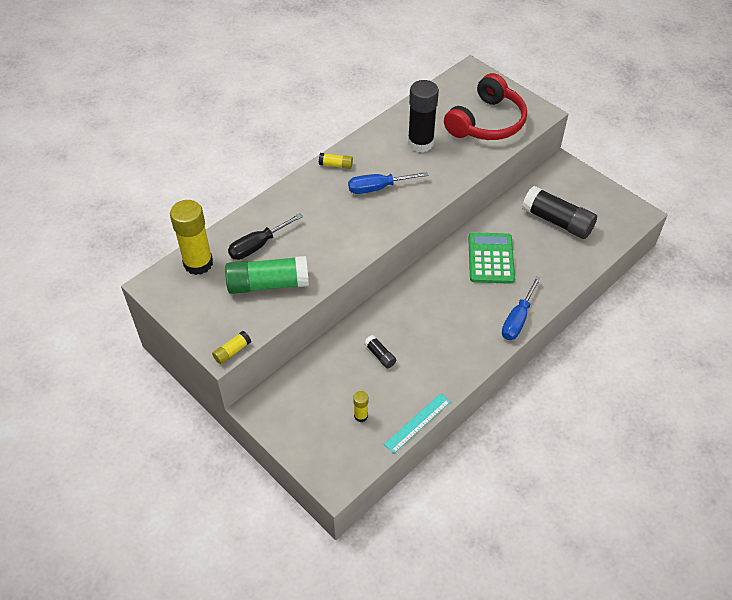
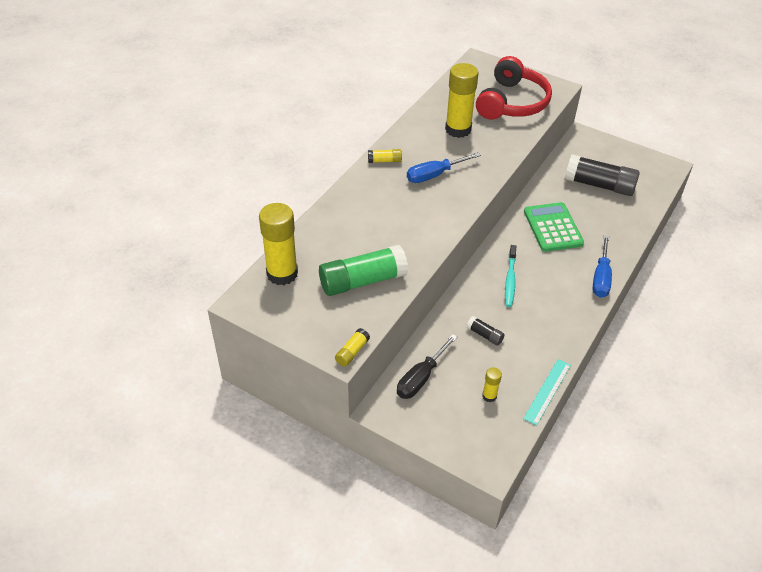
camera: 15 degrees left, 5 degrees down
(258, 245) = (337, 246): black screwdriver -> black screwdriver (421, 378)
(420, 143) = (458, 129): black glue stick -> yellow glue stick
(426, 305) = (510, 280): none -> turquoise toothbrush

